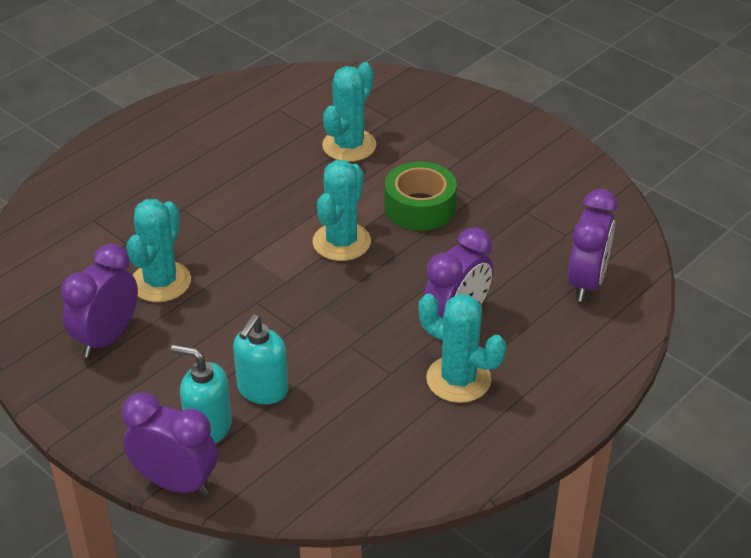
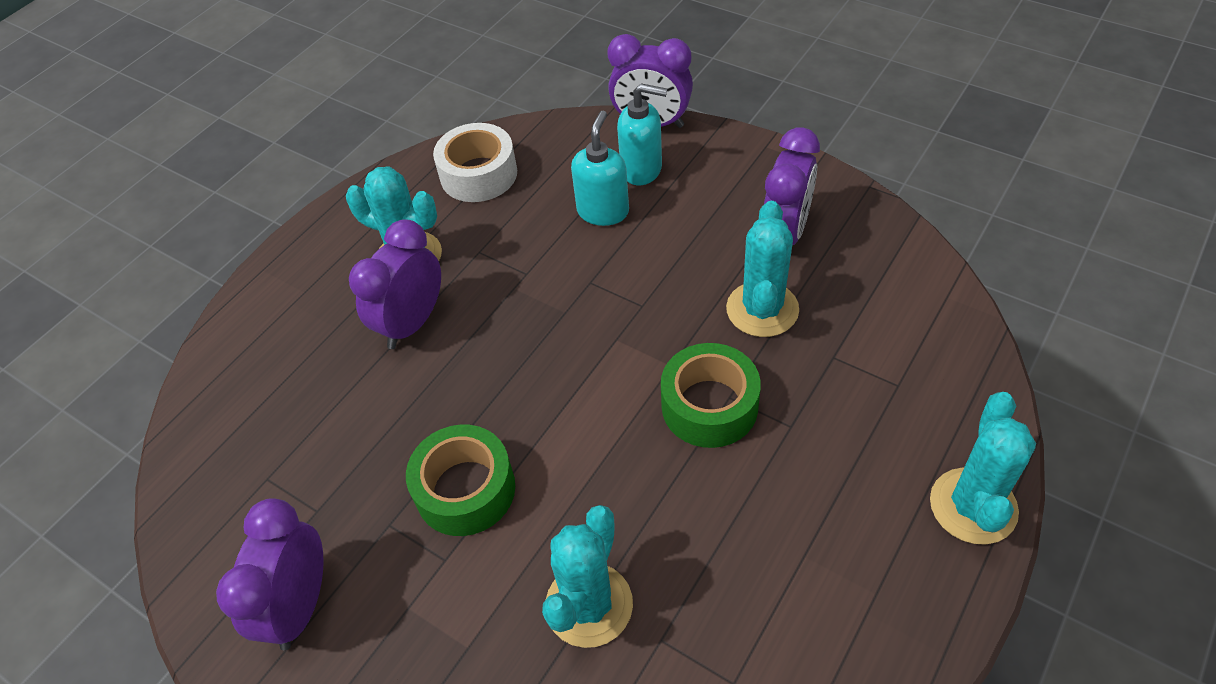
camera: 175 degrees right, 10 degrees up
(233, 227) = (709, 406): none -> green tape
(341, 242) = (562, 408): turquoise cactus -> turquoise cactus (973, 506)
(380, 456) = (478, 174): none -> white tape
(586, 282) = (254, 403): purple clock -> purple clock (300, 605)

